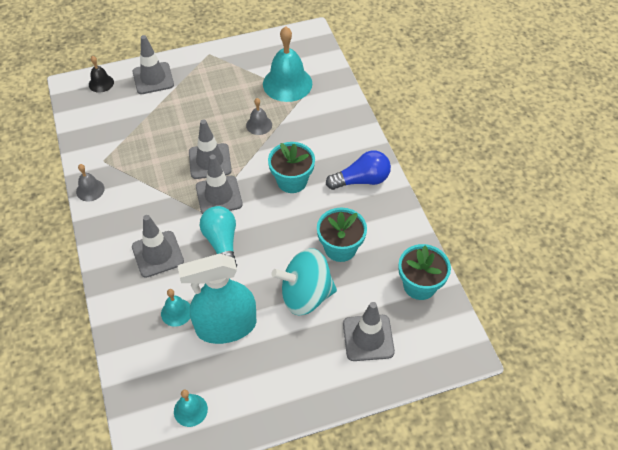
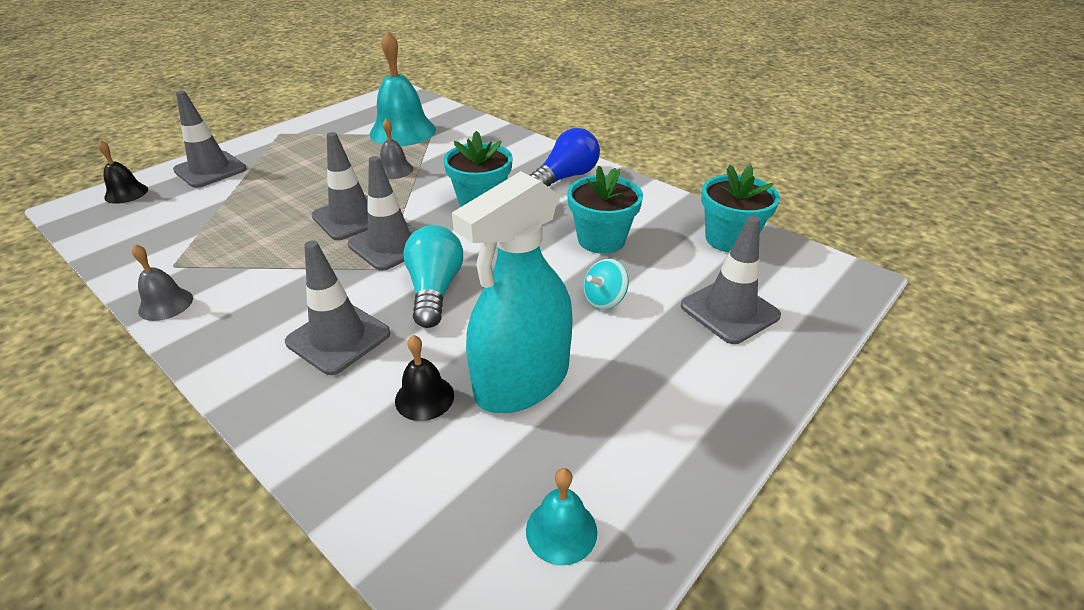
camera: 30 degrees left, 15 degrees down
(176, 312) = (424, 397): turquoise bell -> black bell
(222, 243) = (435, 290): turquoise light bulb -> turquoise light bulb turned 45 degrees clockwise
(305, 295) = (604, 300): turquoise spinning top -> turquoise spinning top, size x0.48

